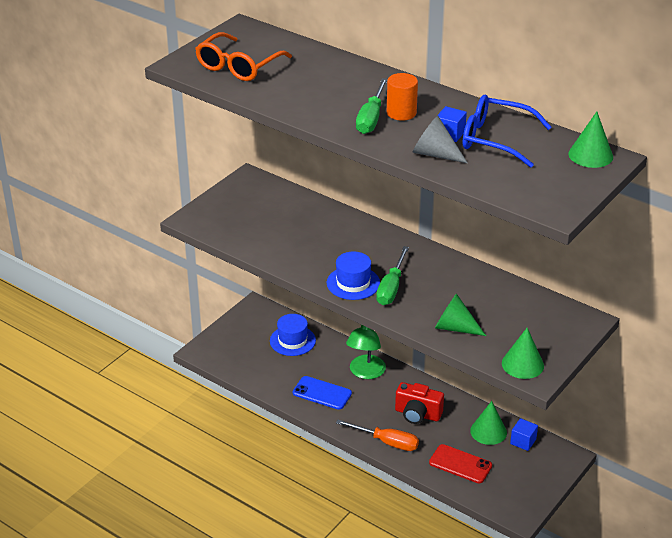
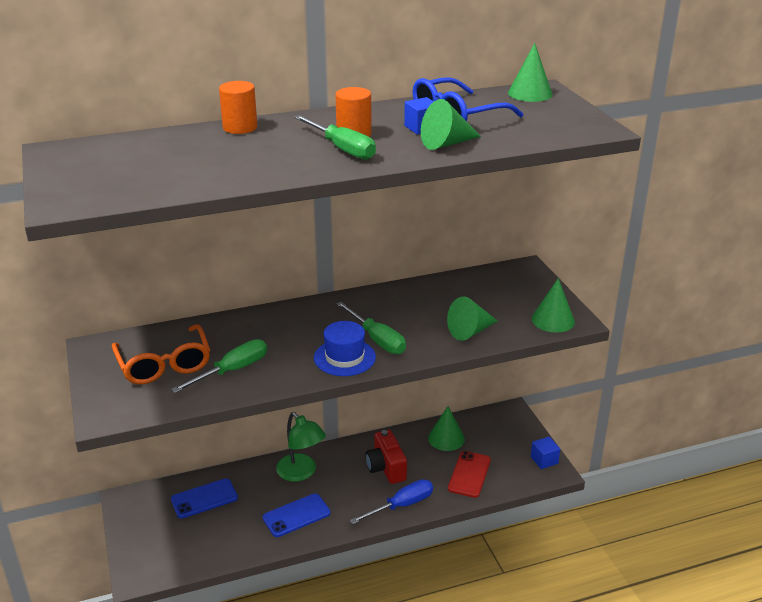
camera: 55 degrees left, 5 degrees down
(238, 66) = (129, 176): orange glasses -> orange glasses (164, 364)
(285, 243) = (232, 370): none -> green screwdriver
(292, 340) = (204, 499): blue hat -> blue phone
(355, 68) = (240, 127): none -> orange cylinder
(386, 442) = (401, 505): orange screwdriver -> blue screwdriver
(417, 414) = (386, 468): red camera -> red camera turned 105 degrees clockwise
(434, 154) = (446, 143): grey cone -> green cone
(460, 464) = (469, 474): red phone -> red phone turned 45 degrees counterclockwise
(523, 441) = (475, 426): blue cube -> blue cube (544, 460)

